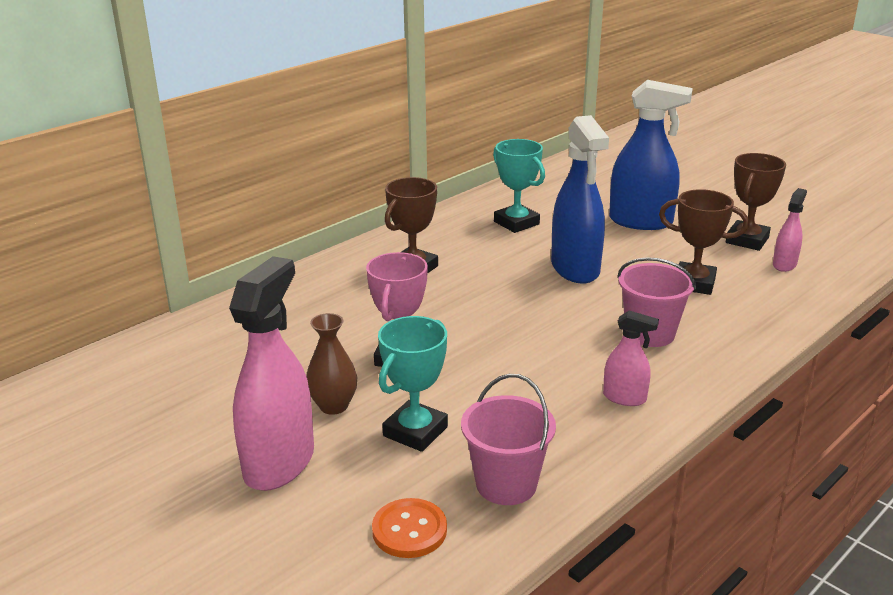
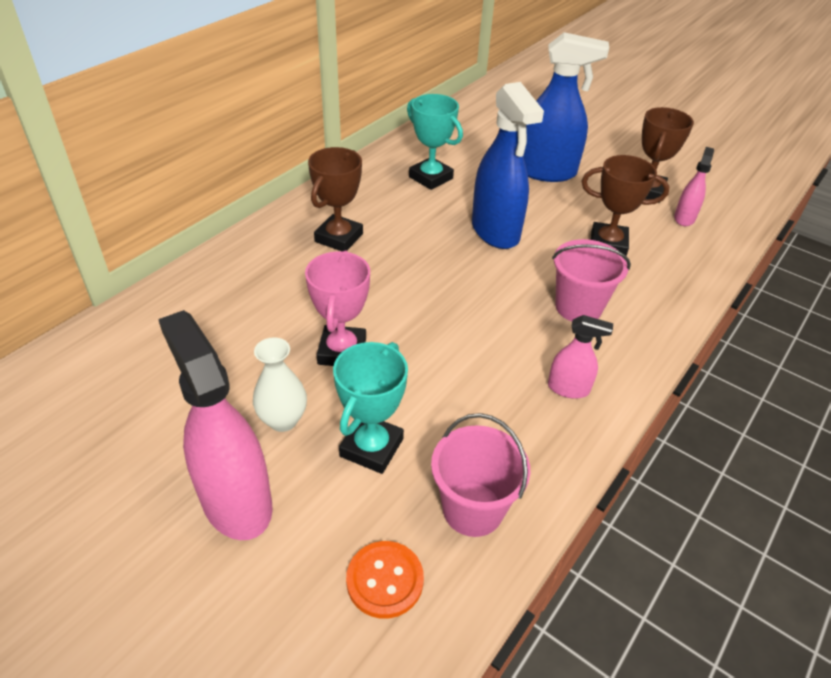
camera: 10 degrees left, 15 degrees up
(279, 463) = (236, 501): pink spray bottle -> pink spray bottle turned 45 degrees counterclockwise
(333, 406) = (283, 420): brown vase -> white vase

